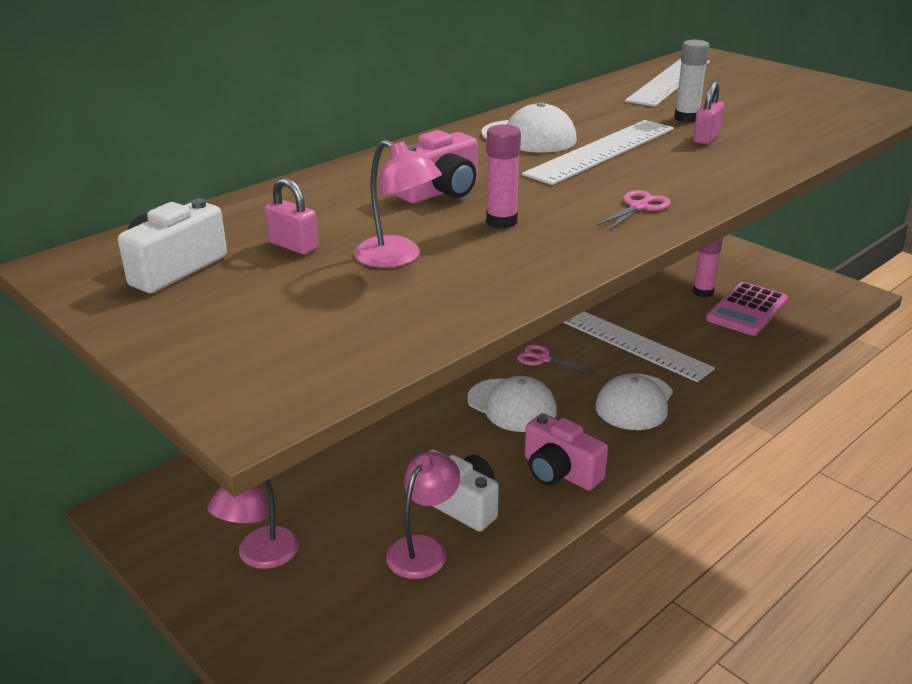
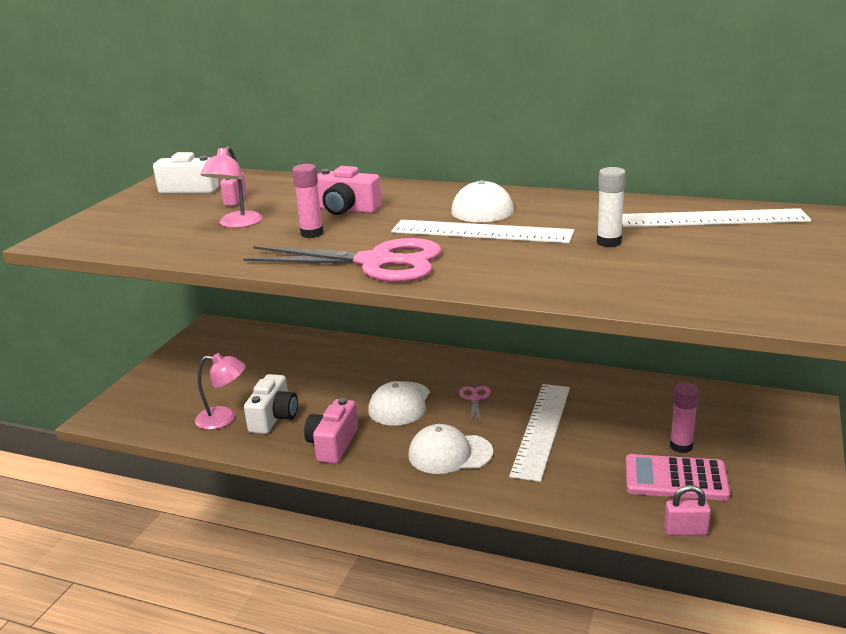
camera: 65 degrees right, 5 degrees down
(260, 556) = (193, 373): pink lamp -> none
(639, 207) = (376, 263): pink scissors -> pink scissors, size x2.41
(706, 138) = (564, 257): pink padlock -> pink padlock (685, 530)

